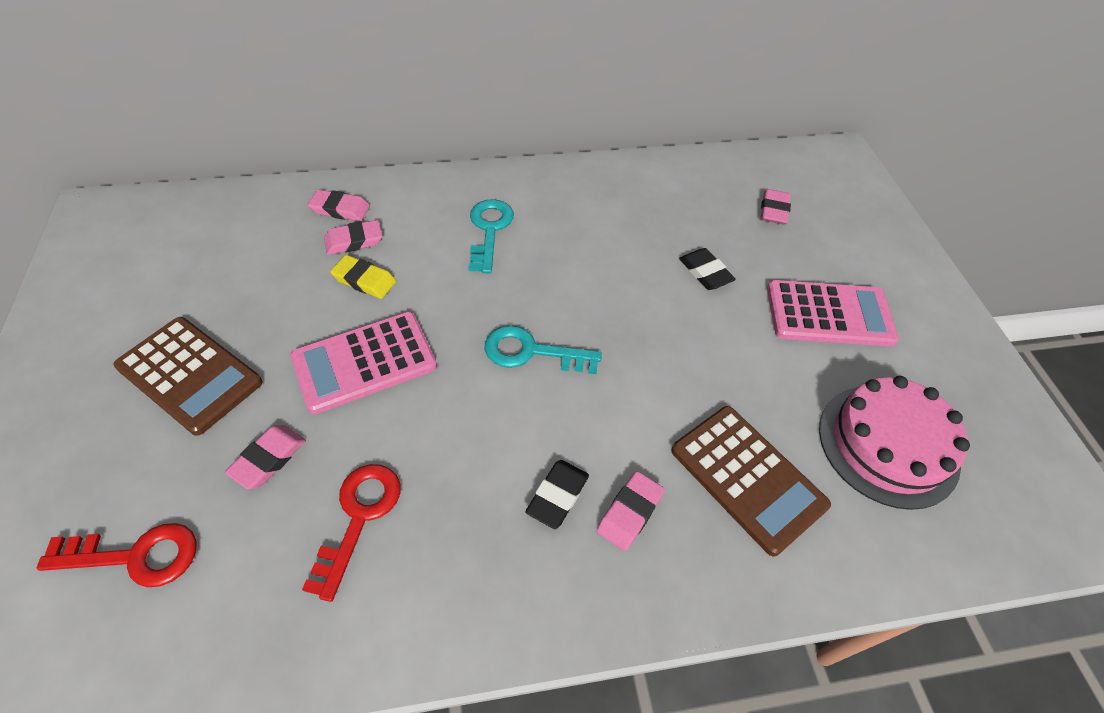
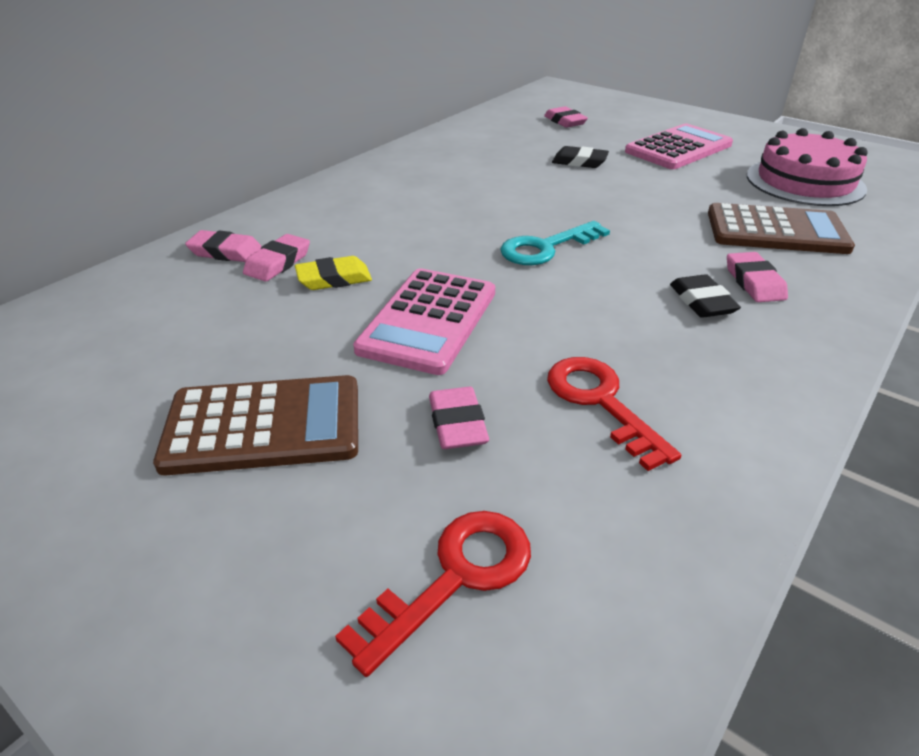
camera: 40 degrees left, 15 degrees down
(340, 209) = (225, 252): pink eraser -> pink eraser turned 45 degrees clockwise
(489, 230) = (390, 206): turquoise key -> none

